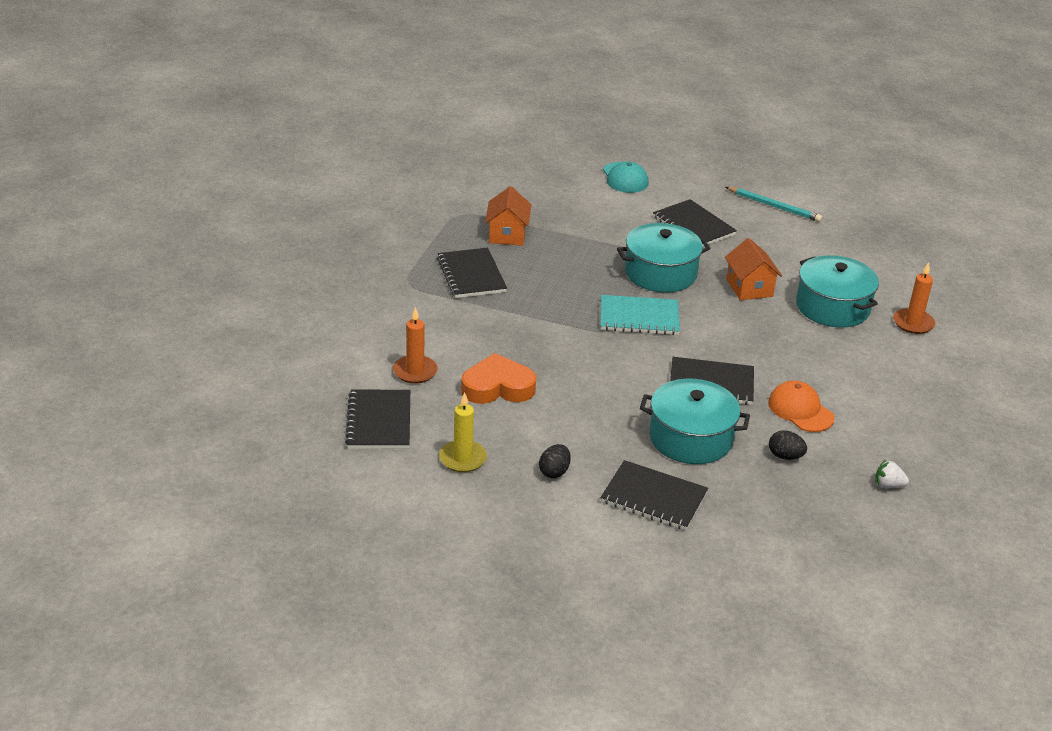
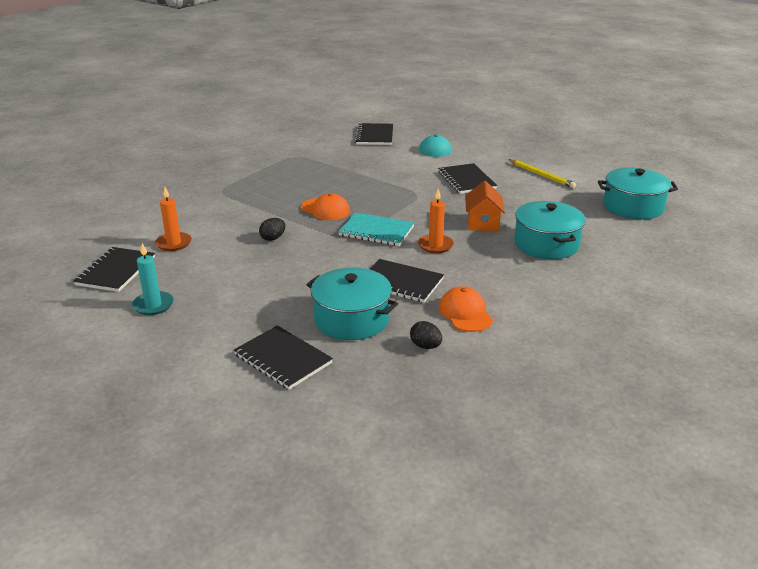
camera: 20 degrees right, 5 degrees down
(463, 458) = (153, 305): yellow candle -> turquoise candle
(471, 275) = (271, 191): black notebook -> black notebook (374, 136)
(497, 387) = (225, 261): orange heart -> none
(507, 234) = (319, 171): orange house -> none
(554, 472) = (216, 326): black egg -> black egg (273, 238)
(558, 294) = (325, 209): none -> orange cap
(660, 273) = (416, 206): turquoise pot -> turquoise pot (633, 207)
(774, 206) = (541, 175): turquoise pencil -> yellow pencil
(888, 485) = (508, 386): white strawberry -> none
(913, 323) = (613, 264): orange candle -> orange candle (435, 245)

